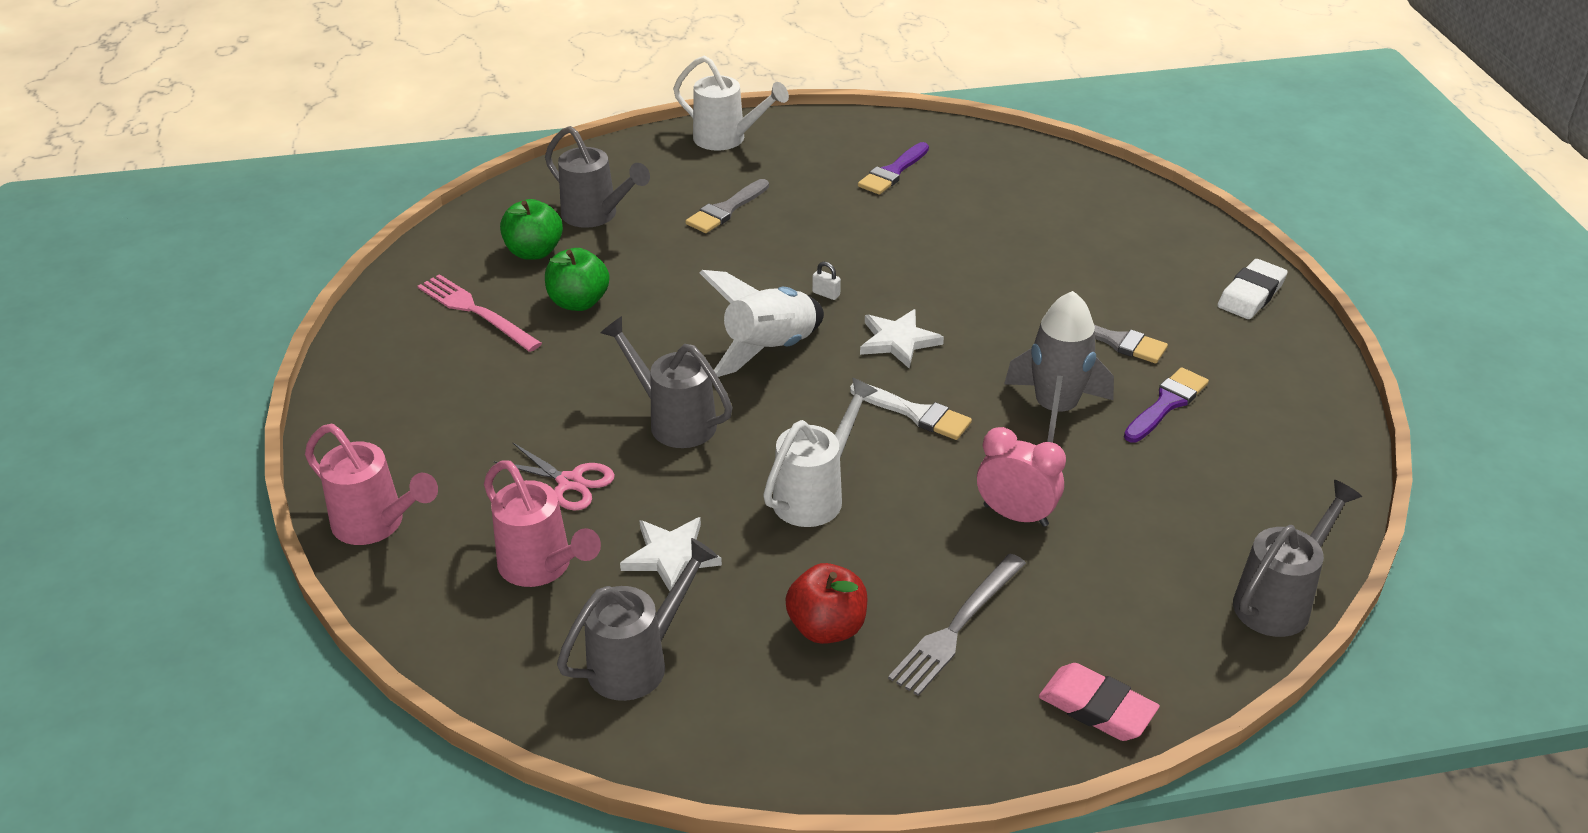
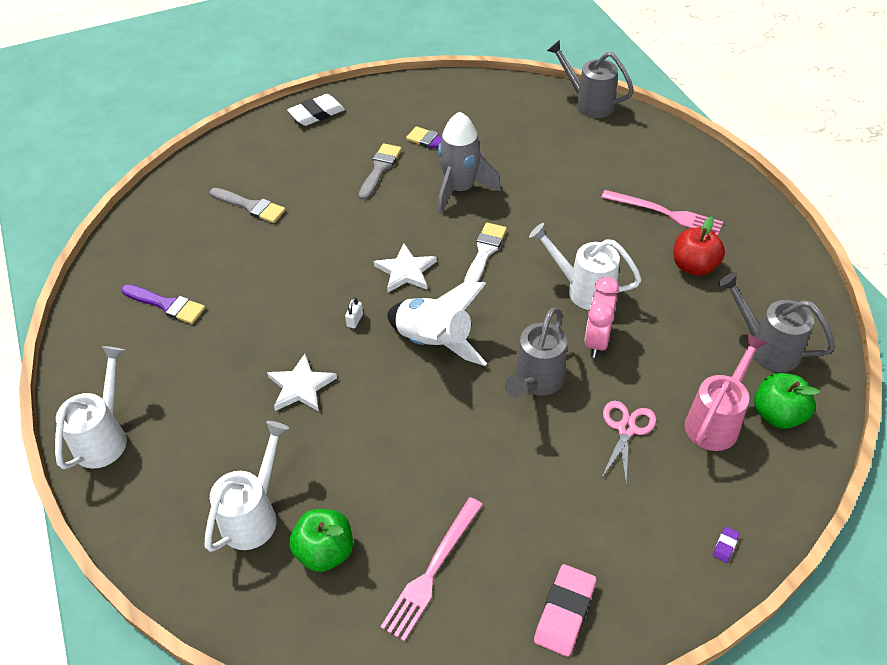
camera: 100 degrees left, 10 degrees up
(376, 524) = (725, 545): pink watering can -> purple eraser
(578, 302) = (400, 488): green apple -> green apple (777, 414)
(596, 215) = (254, 515): grey watering can -> white watering can
(671, 556) = (671, 352): white star -> white star (301, 386)
(726, 210) = (236, 411): grey brush -> grey brush (250, 206)
(957, 627) = (665, 213): grey fork -> pink fork
(1015, 515) = (565, 198): pink clock -> pink clock (597, 341)
(1097, 708) = (694, 159): pink eraser -> pink eraser (564, 612)
(1251, 294) = (316, 113): white eraser -> white eraser turned 60 degrees counterclockwise

